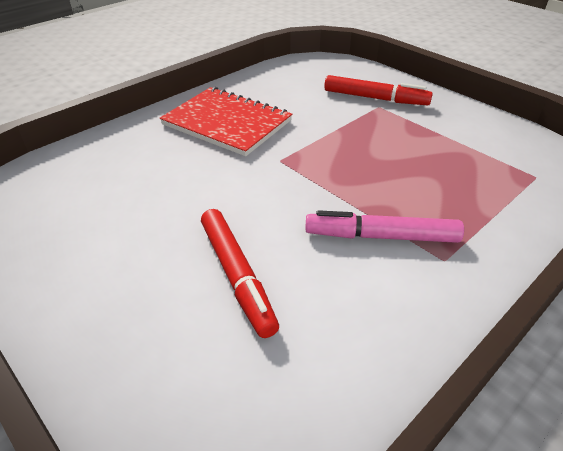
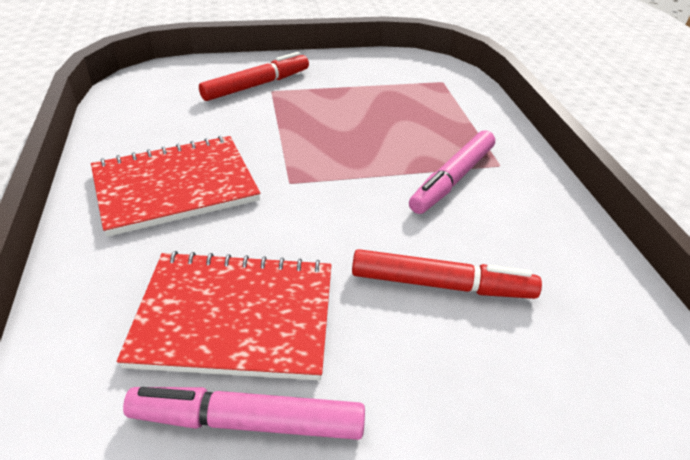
camera: 60 degrees left, 0 degrees up
(59, 235) = (248, 421): none -> pink marker
(133, 195) = (235, 317): none -> red notebook

